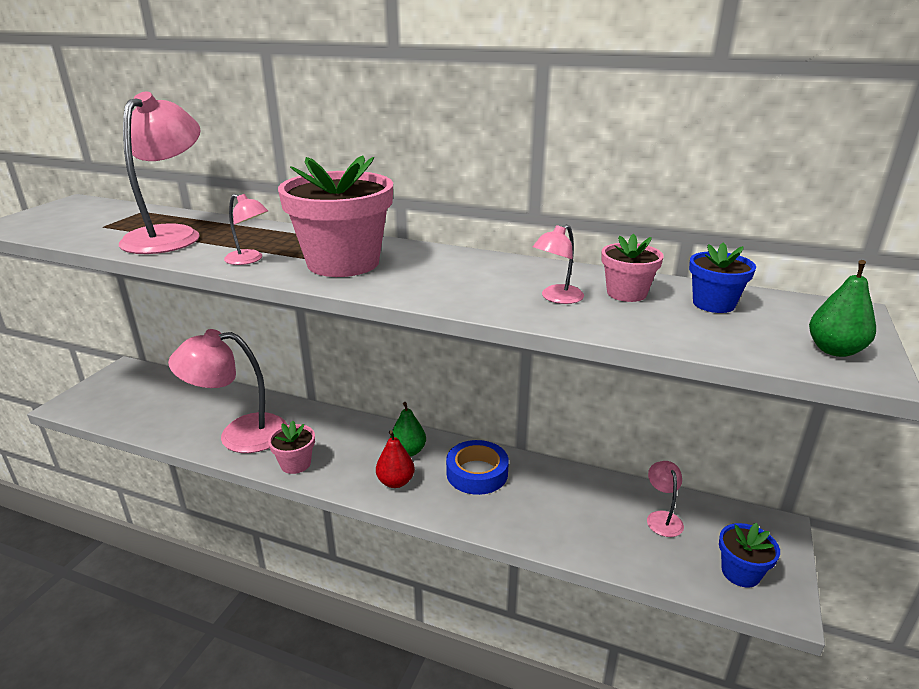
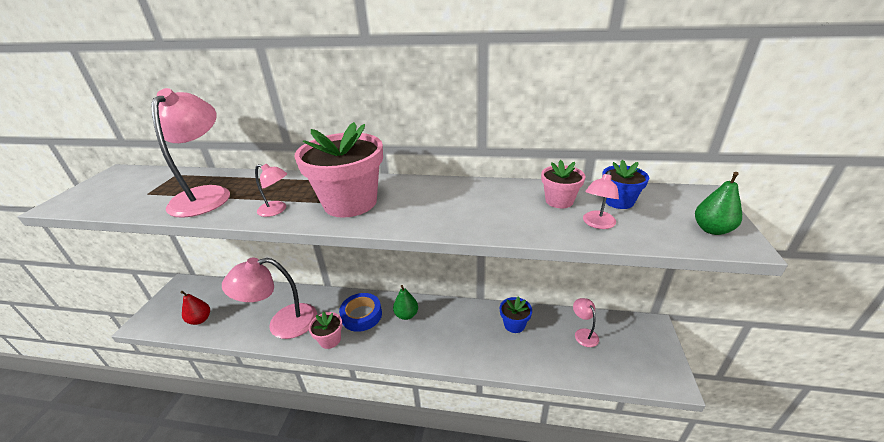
camera: 10 degrees left, 5 degrees up
(395, 482) = (404, 340): red pear -> red pear (200, 320)
(477, 473) = (457, 323): blue tape -> blue tape (361, 315)
(556, 298) = (515, 212): pink lamp -> pink lamp (597, 224)
(740, 572) = (642, 364): blue flower pot -> blue flower pot (514, 324)

